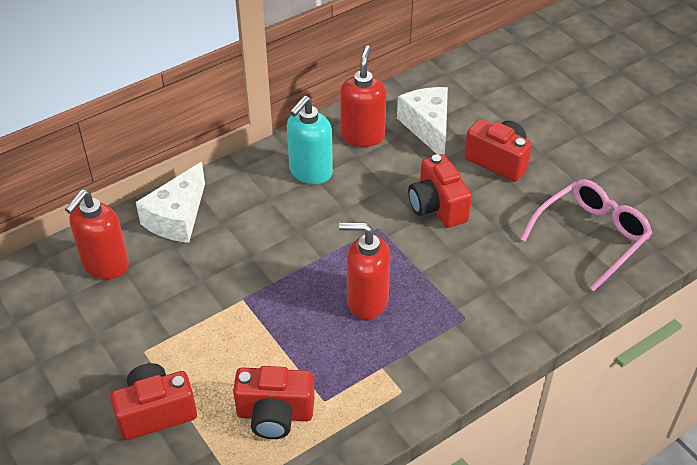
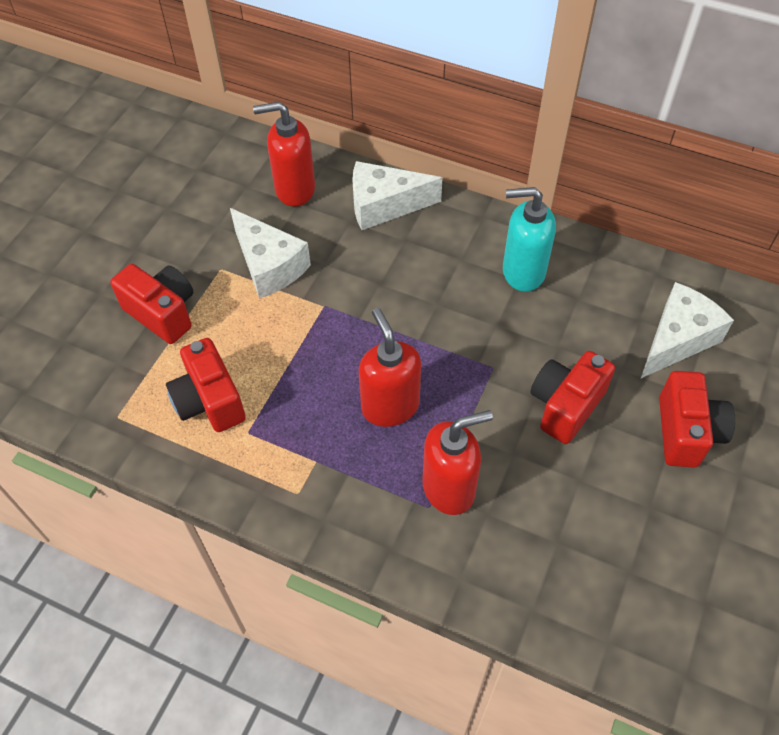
camera: 60 degrees right, 10 degrees up
(171, 316) = (269, 265): none -> white cheese
(362, 135) = (612, 288): red soap dispenser -> red soap dispenser (449, 488)
(591, 237) = (645, 586): pink glasses -> none

